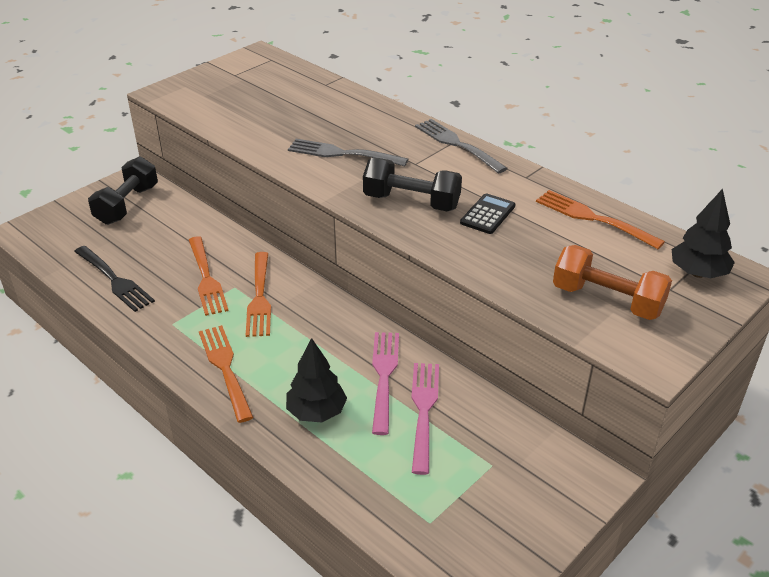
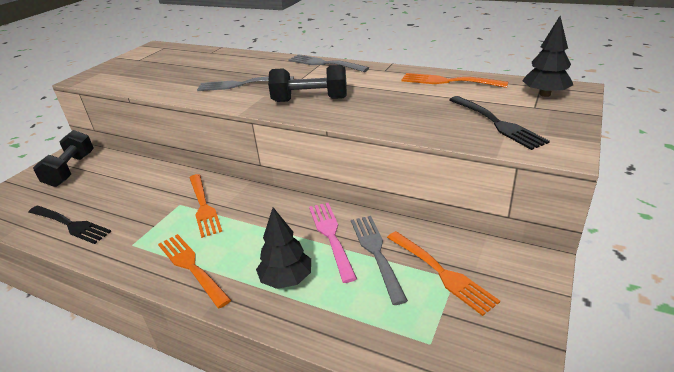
camera: 15 degrees left, 5 degrees down
(206, 278) = (153, 204): orange fork -> orange fork (441, 273)
(424, 411) = (376, 253): pink fork -> grey fork
(487, 214) = (372, 95): black calculator -> none
(607, 300) = (497, 123): orange dumbbell -> black fork

